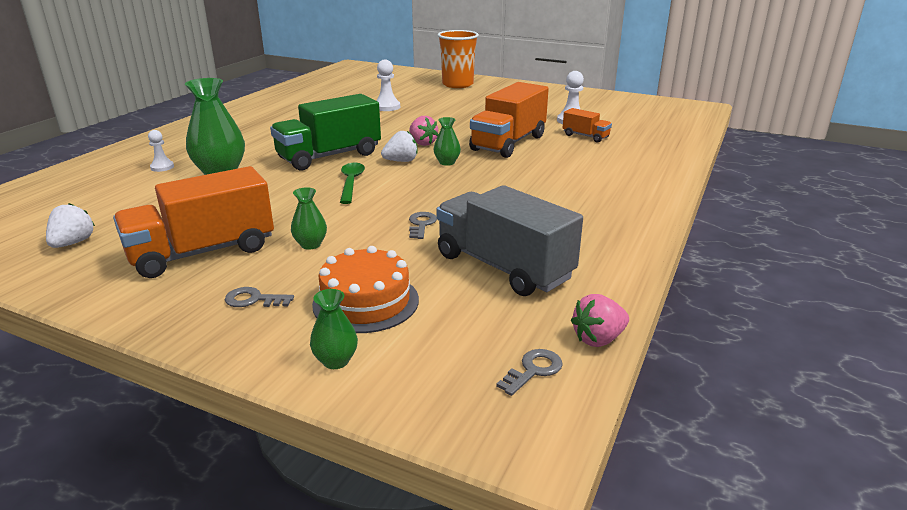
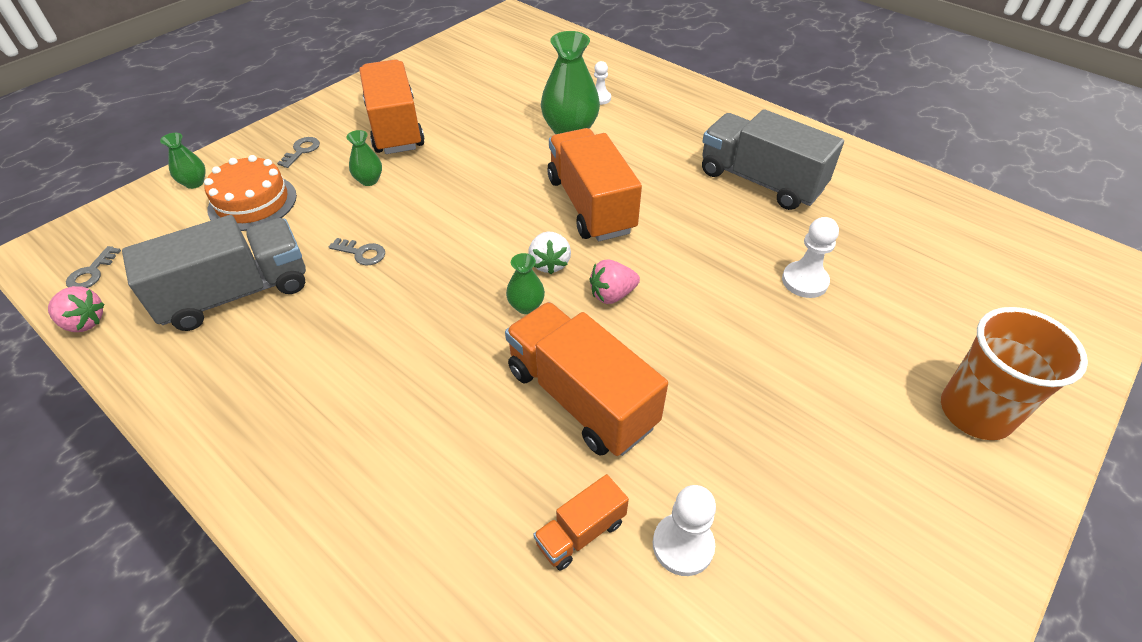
camera: 105 degrees right, 20 degrees up
(73, 243) = (451, 73): white strawberry -> none
(290, 117) = (760, 181): none -> grey truck
(329, 156) = (590, 205): green truck -> orange truck
(351, 183) = (498, 215): green spoon -> none
(533, 370) = (91, 273): grey key -> grey key turned 45 degrees clockwise
(598, 339) = (84, 322): pink strawberry -> pink strawberry turned 120 degrees clockwise

